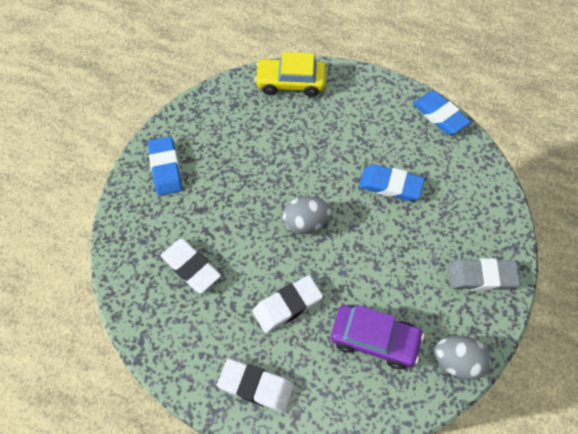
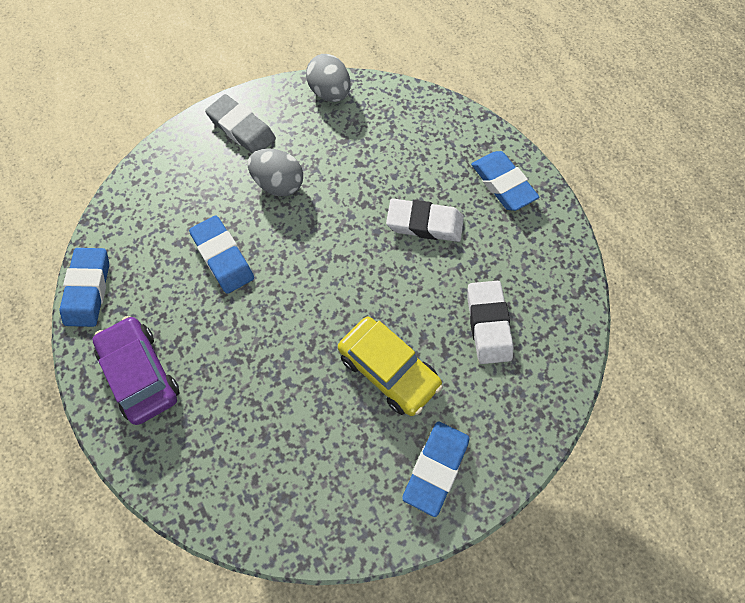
camera: 140 degrees left, 5 degrees up
(256, 386) = (503, 184): white eraser -> blue eraser
(291, 82) = (188, 473): yellow car -> yellow car (388, 370)
(306, 223) = (339, 283): grey egg -> grey egg (278, 184)
(374, 339) = (376, 149): purple car -> purple car (140, 374)

